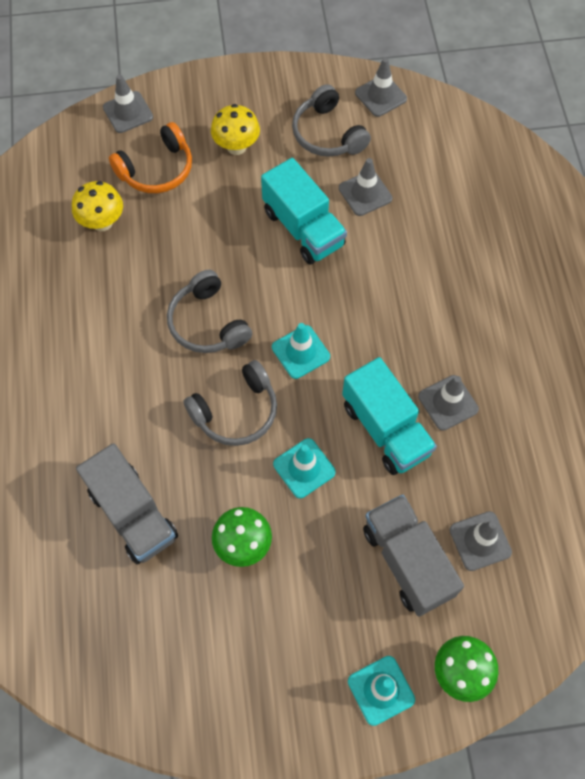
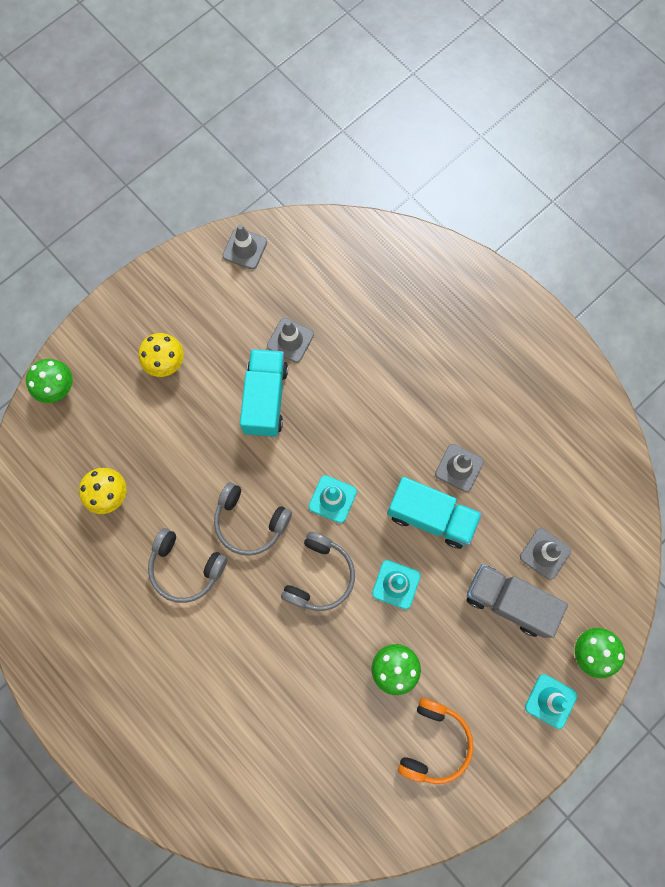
camera: 35 degrees left, 10 degrees up
(128, 112) = (57, 388): grey traffic cone -> green mushroom
(133, 514) = (303, 701): grey truck -> none
(157, 170) = (118, 423): orange headphones -> orange headphones (434, 742)
(303, 228) = (265, 399): turquoise truck -> turquoise truck turned 105 degrees counterclockwise
(327, 134) = (227, 308): grey headphones -> grey headphones (185, 568)

